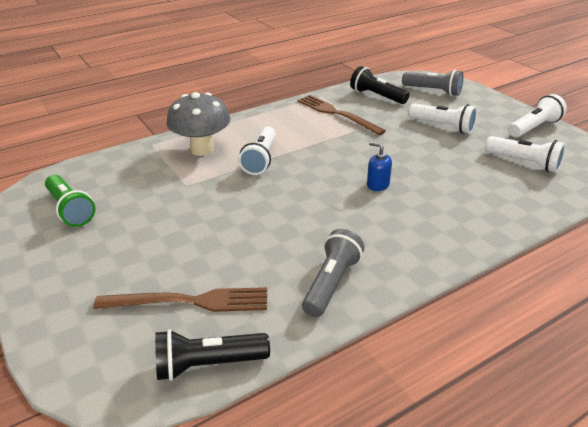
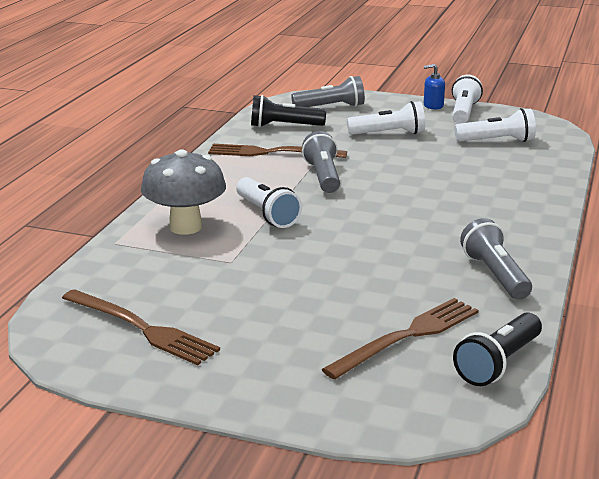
camera: 40 degrees left, 10 degrees down
(70, 210) = (141, 328): green flashlight -> brown fork
(341, 144) = (323, 176): none -> grey flashlight
(378, 185) = (411, 196): blue soap dispenser -> blue soap dispenser (433, 106)

